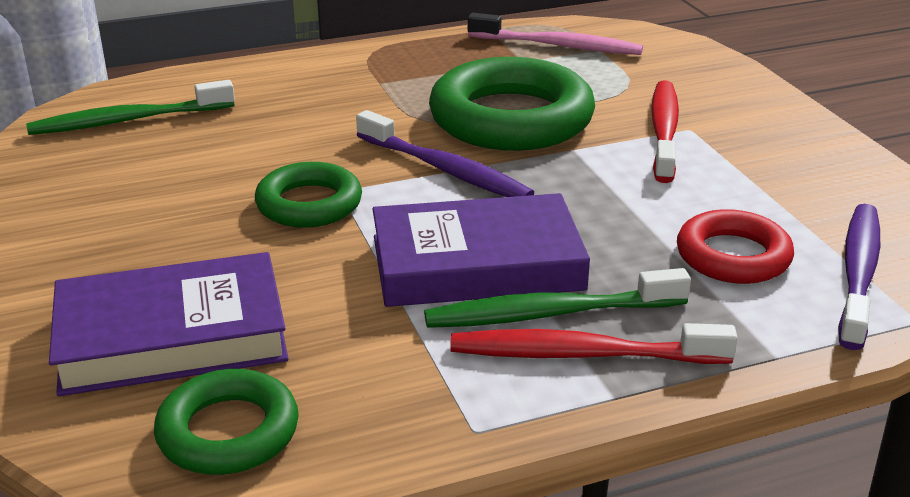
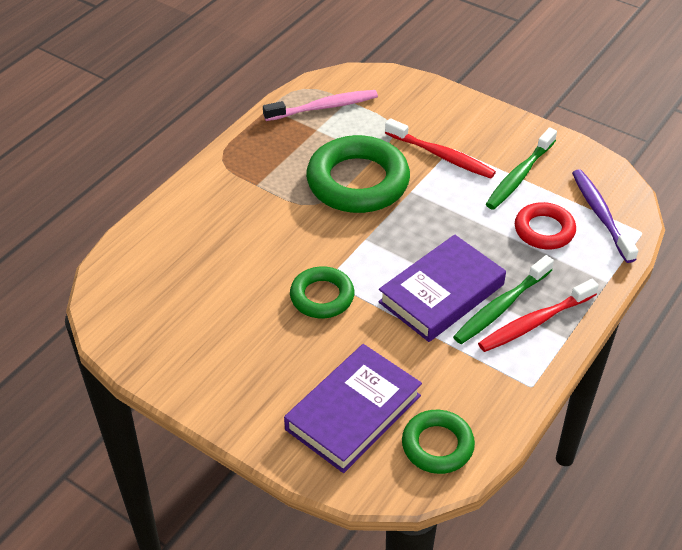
camera: 35 degrees left, 15 degrees up
(128, 120) = (146, 286): green toothbrush -> green toothbrush (519, 176)
(445, 170) = (363, 237): purple toothbrush -> none
(664, 131) = (441, 156): red toothbrush -> red toothbrush turned 150 degrees clockwise

